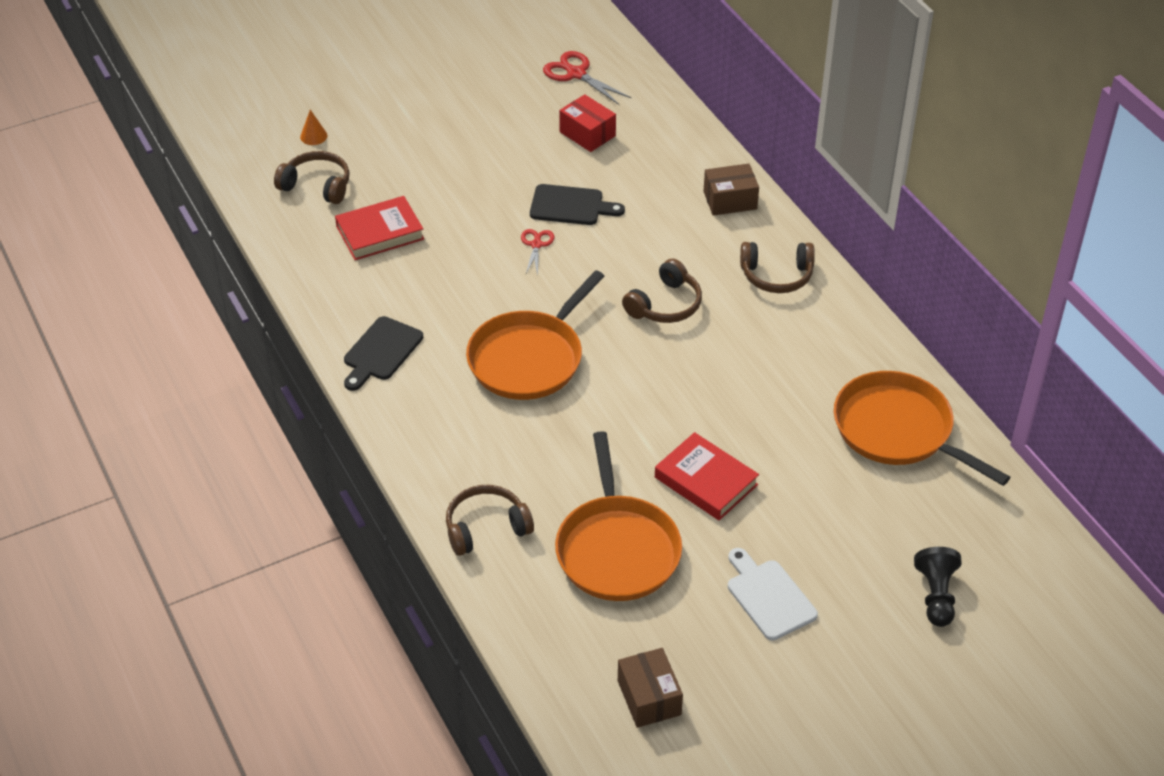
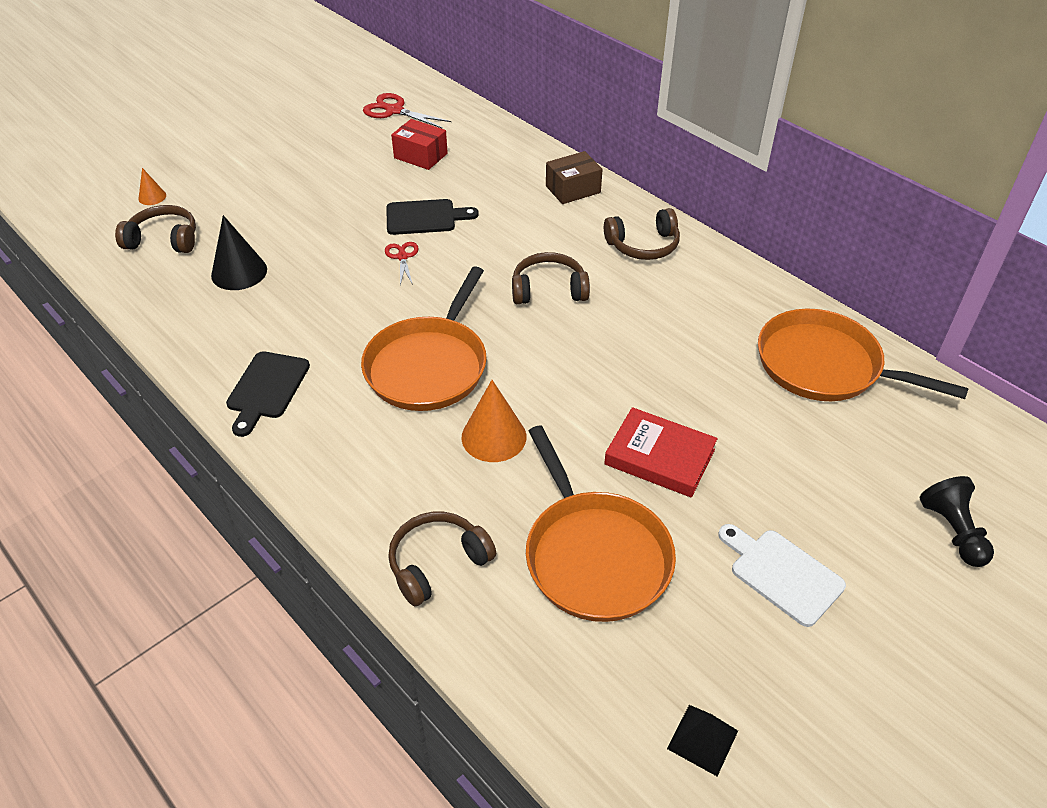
camera: 15 degrees left, 0 degrees up
(380, 233) = (239, 272): red book -> black cone
(566, 434) = (494, 437): none -> orange cone
(649, 698) = (702, 739): brown box -> black pyramid
(665, 305) = (548, 289): brown headphones -> brown headphones turned 120 degrees counterclockwise

